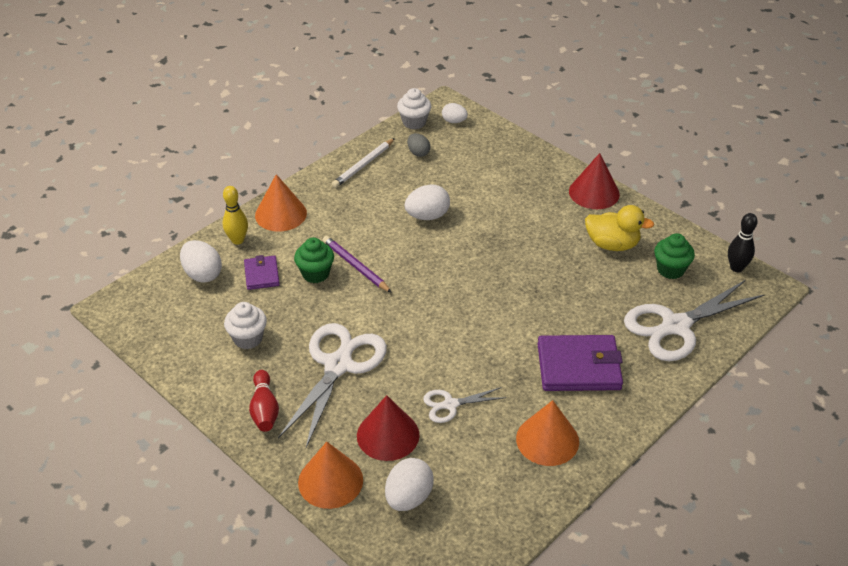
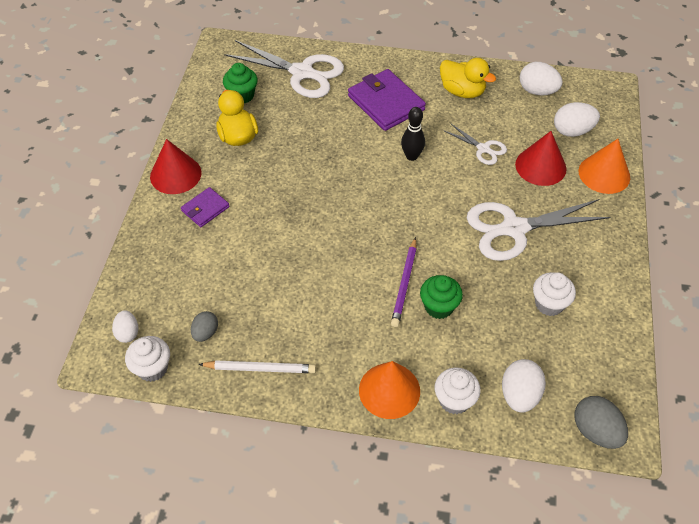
camera: 125 degrees left, 10 degrees up
(134, 296) = (595, 431): none -> grey egg
(237, 240) = (454, 400): yellow bowling pin -> white cupcake
(262, 274) = (476, 346): purple wallet -> purple wallet (205, 209)
(264, 409) = (595, 246): red bowling pin -> none
(427, 216) = (297, 271): white egg -> white egg (537, 91)
(547, 440) = (462, 91): orange cone -> yellow duck
(736, 268) = (211, 64): black bowling pin -> black bowling pin (411, 156)

